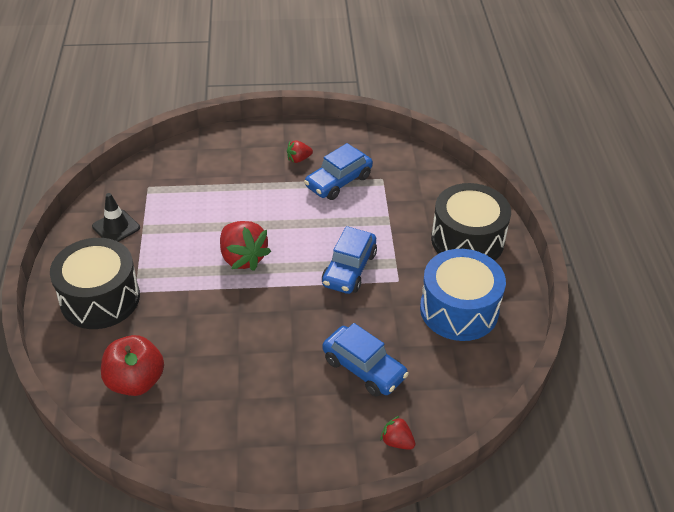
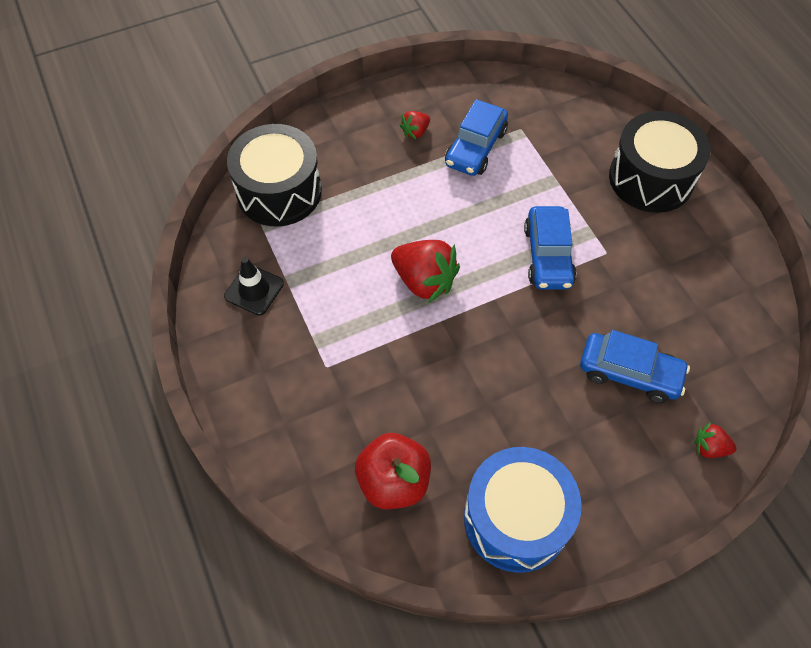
camera: 20 degrees left, 15 degrees up
(100, 298) = (290, 390): black drum -> black drum (279, 191)
(459, 309) = (687, 266): blue drum -> blue drum (516, 518)

